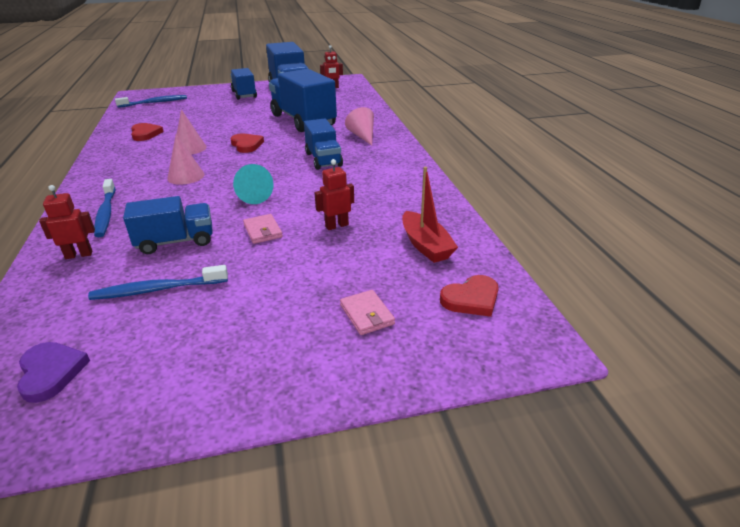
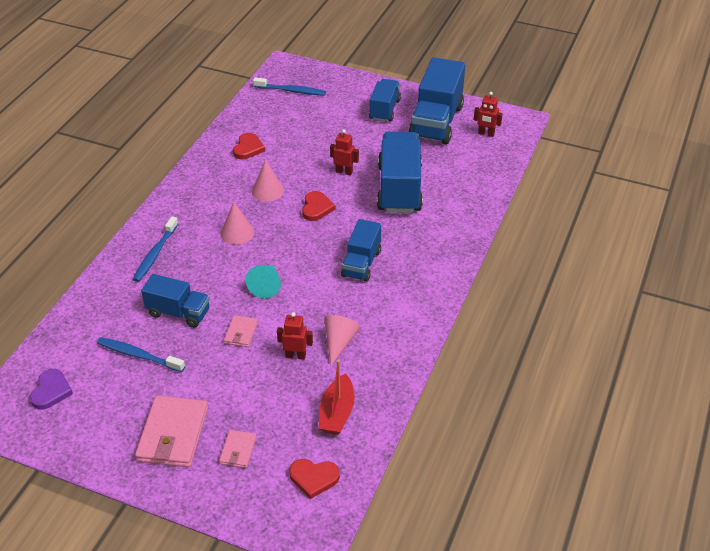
camera: 35 degrees right, 10 degrees up
(79, 255) = (115, 294): red robot -> red robot (344, 172)
(274, 336) = (173, 434): none -> pink wallet
(362, 136) = (429, 243): pink cone -> pink cone (339, 342)

